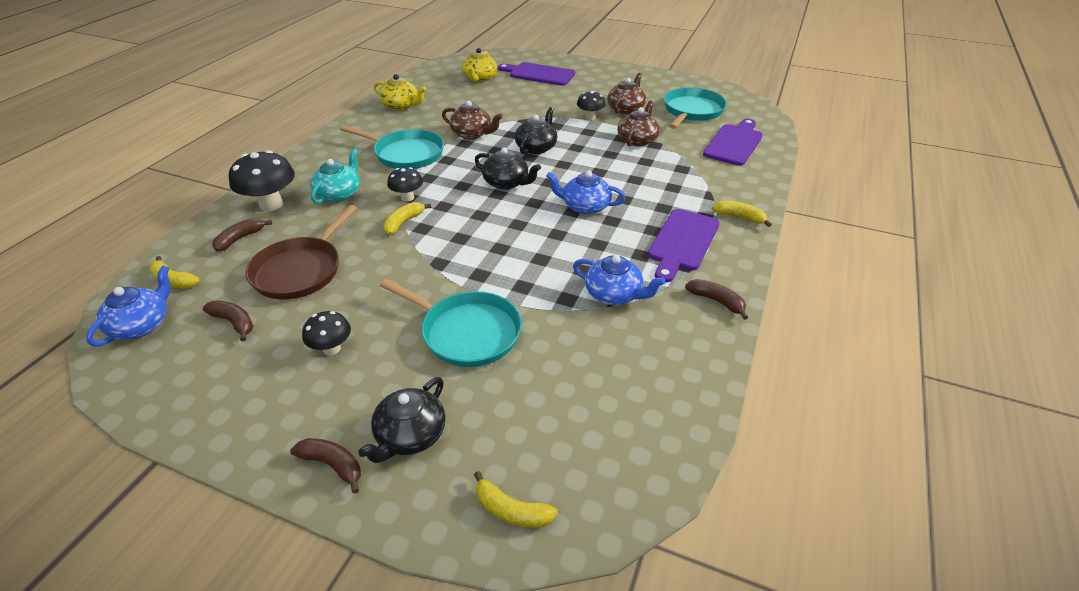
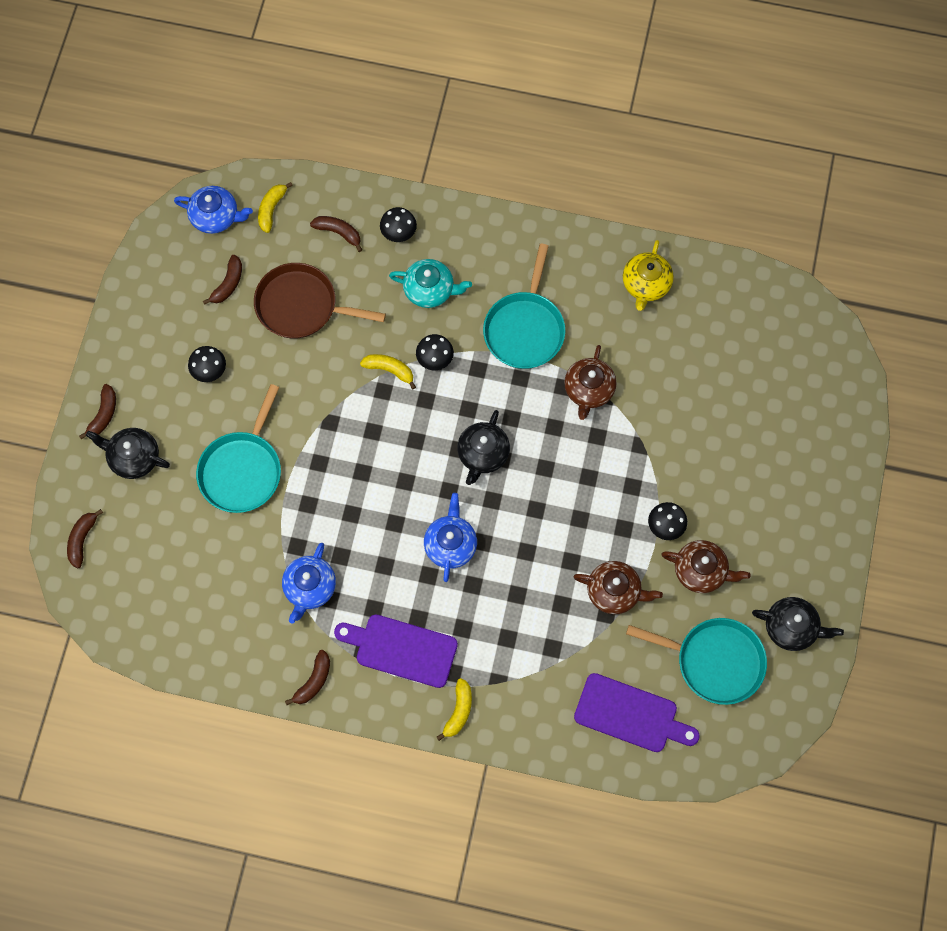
camera: 80 degrees right, 30 degrees up
(271, 204) = (399, 233): black mushroom -> black mushroom, size x0.58
(480, 78) = (755, 360): yellow teapot -> none
(511, 510) = (82, 540): yellow banana -> brown banana
(536, 147) = (570, 472): black teapot -> black teapot (791, 627)
(539, 74) = (790, 438): purple cutting board -> none

